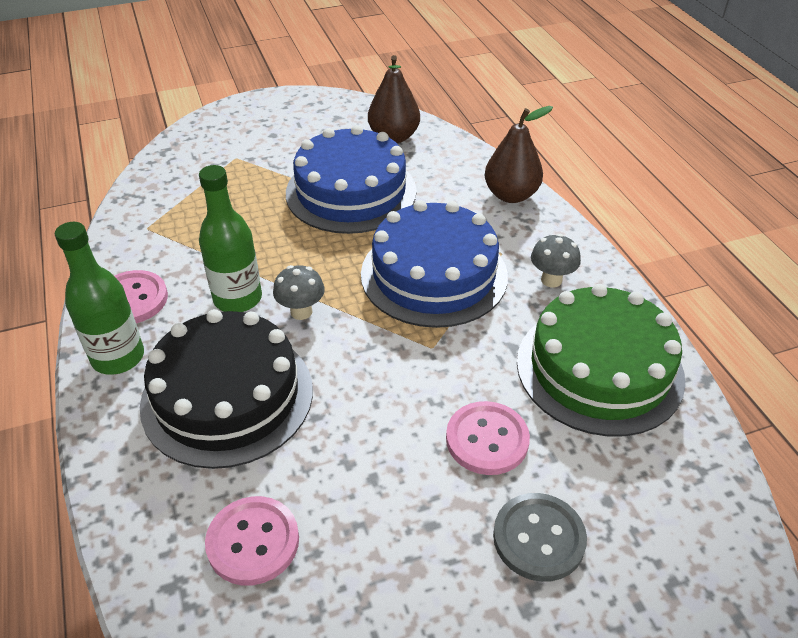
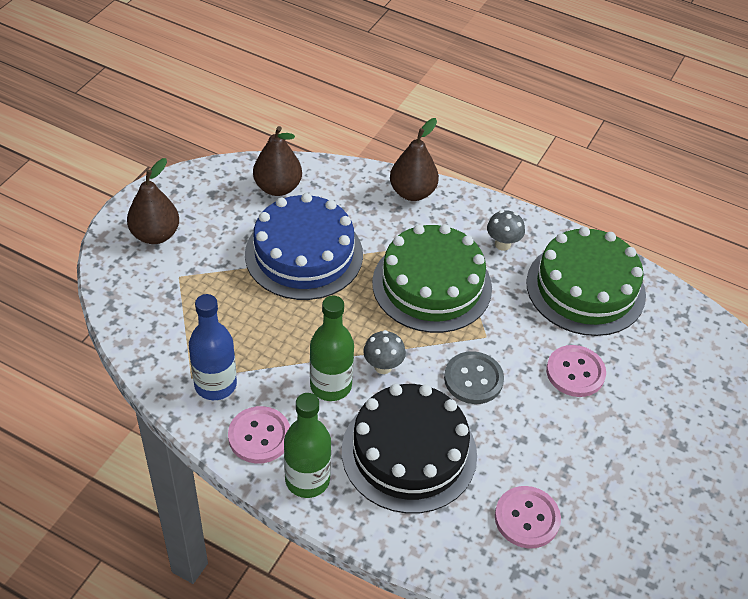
camera: 45 degrees left, 5 degrees up
(155, 243) = (215, 385): none -> blue bottle
(257, 123) = (155, 235): none -> brown pear
(434, 274) = (432, 285): blue cake -> green cake
(538, 538) = (652, 407): grey button -> grey button (473, 379)

